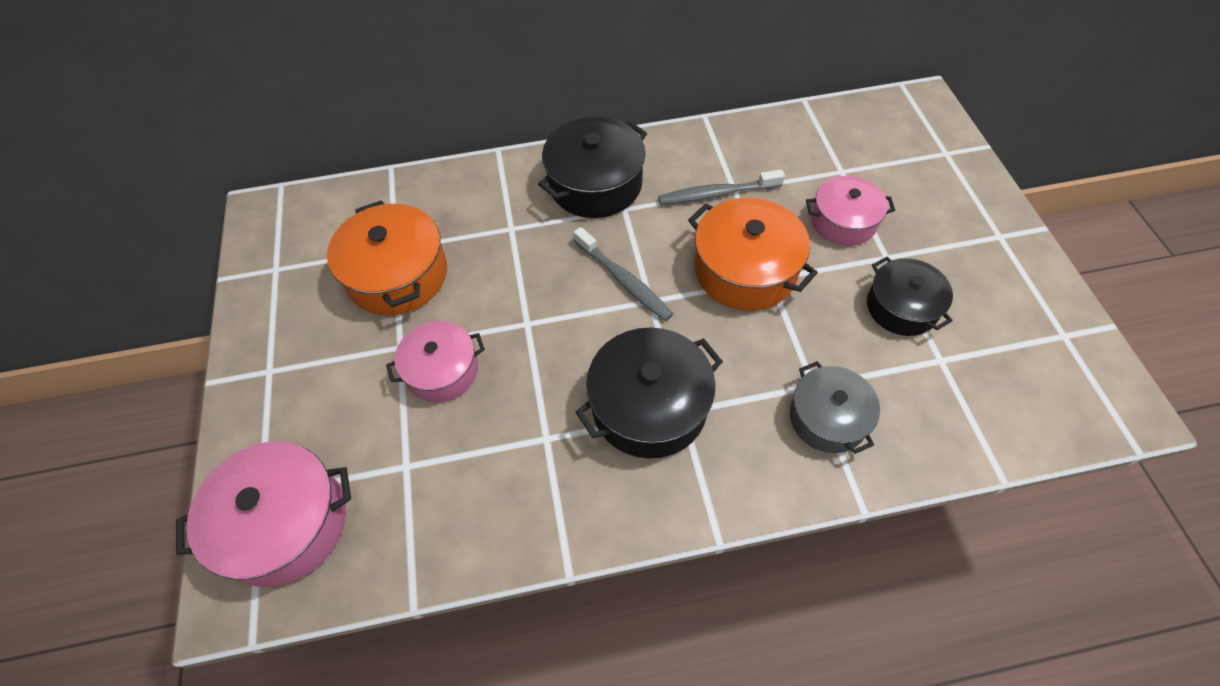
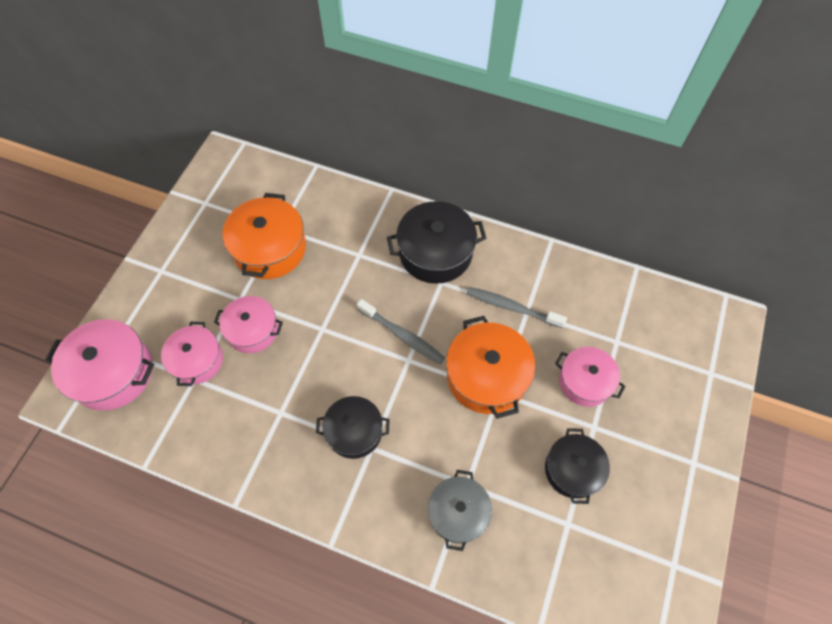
camera: 30 degrees right, 5 degrees up
(394, 443) = (197, 360): none -> pink pot
(624, 280) = (402, 335): grey toothbrush -> grey toothbrush turned 45 degrees counterclockwise
(649, 406) = (354, 431): black pot -> black pot, size x0.66

